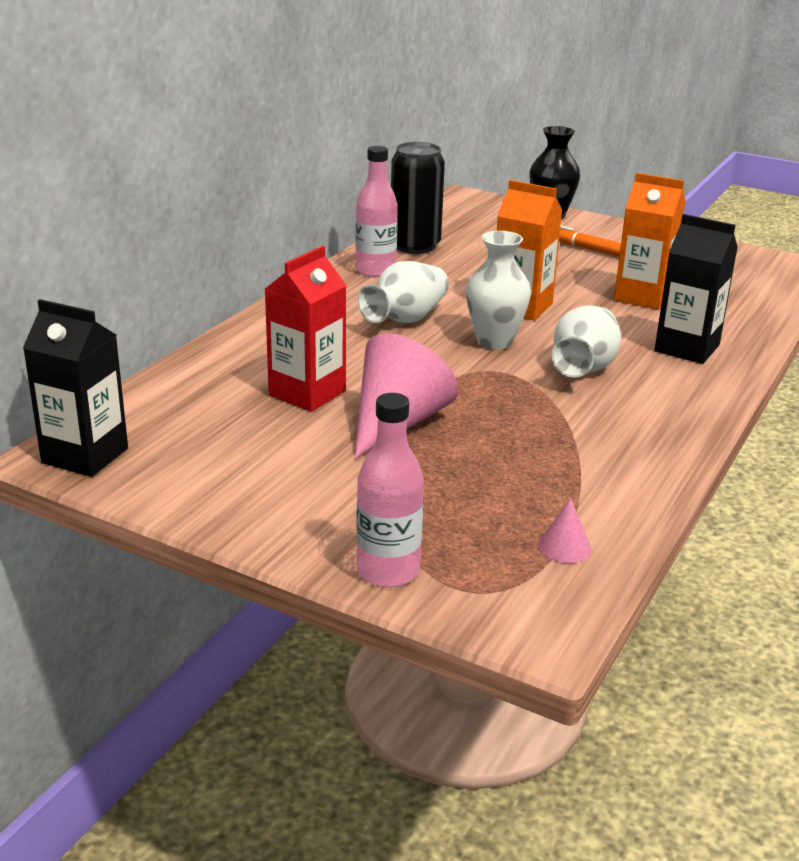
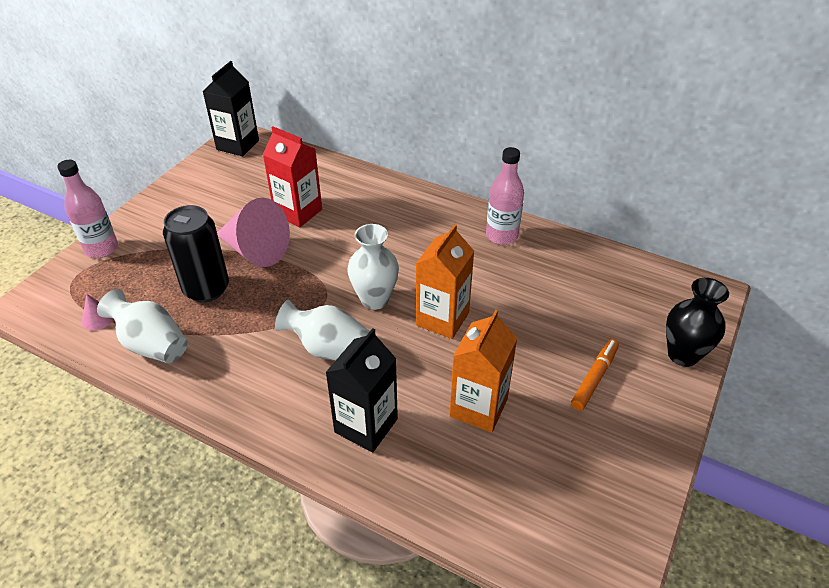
camera: 90 degrees right, 15 degrees up
(406, 319) = (411, 253): white vase -> white vase (151, 344)
(415, 246) = (562, 257): black can -> black can (206, 289)

